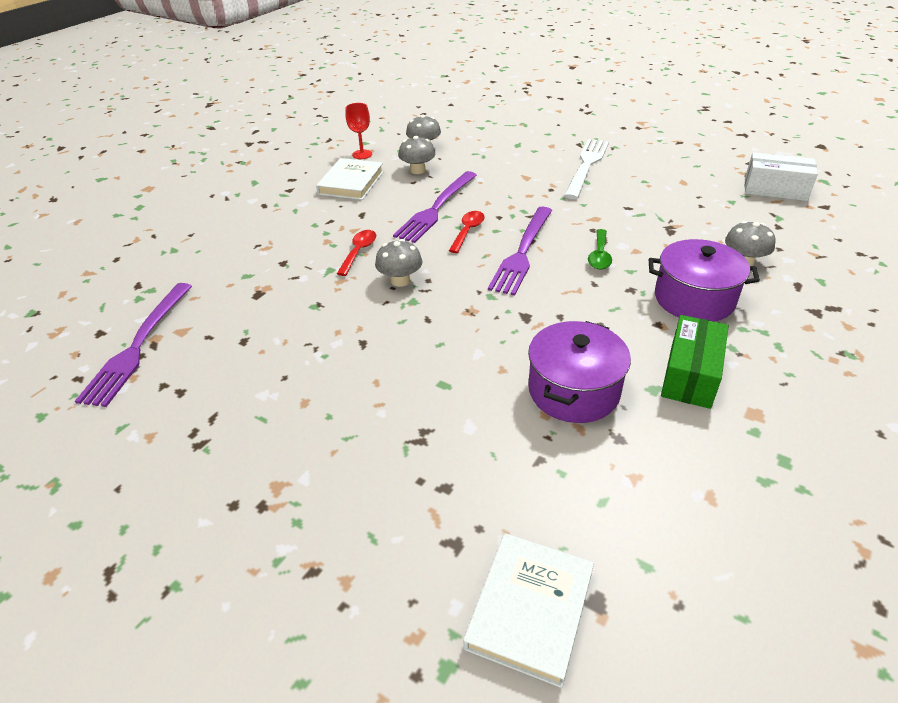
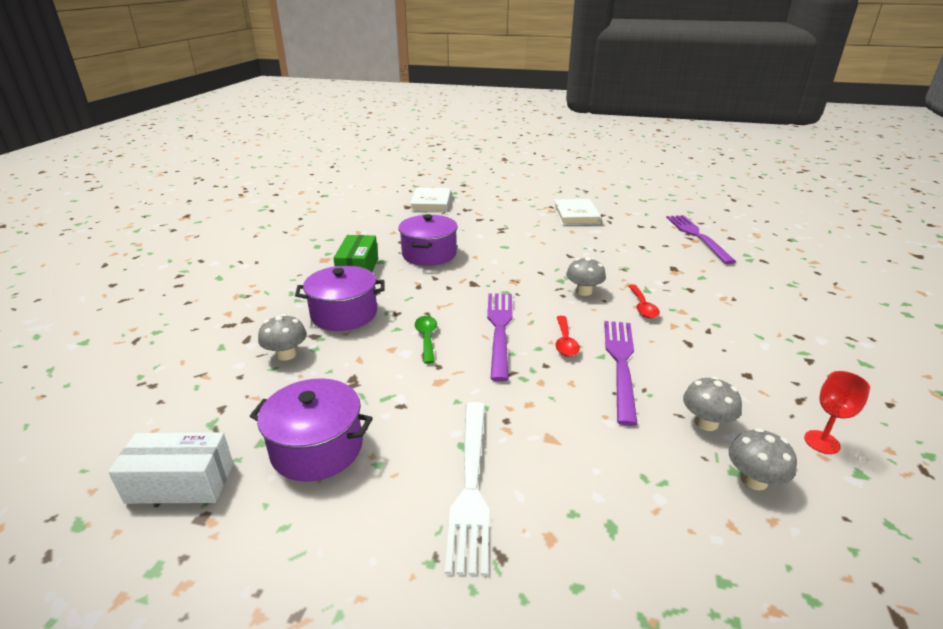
camera: 160 degrees right, 10 degrees down
(351, 183) = (758, 383): white book -> white book (576, 215)
(688, 193) = (317, 448): none -> purple pot

